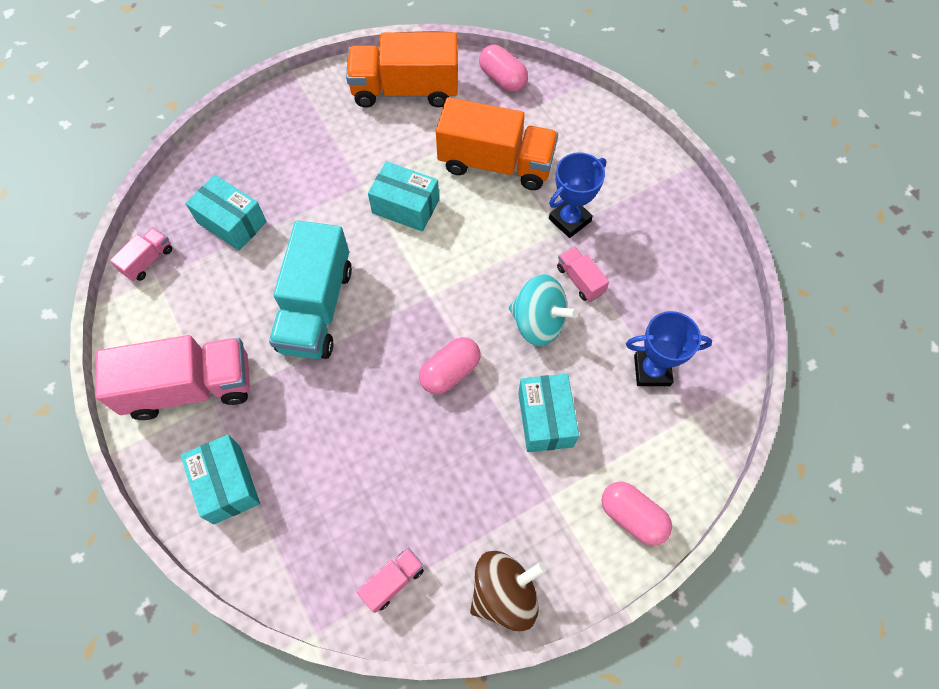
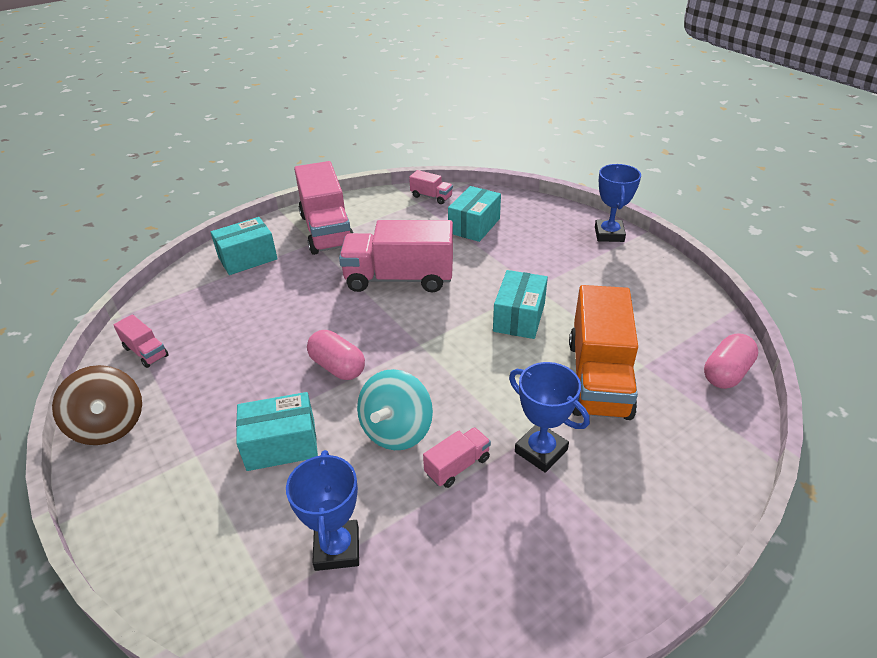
camera: 85 degrees right, 25 degrees down
(288, 103) = (609, 234): none -> blue trophy
(316, 308) = (399, 278): turquoise truck -> pink truck
(405, 90) = (664, 301): orange truck -> none
(632, 516) = (155, 532): pink capsule -> none

